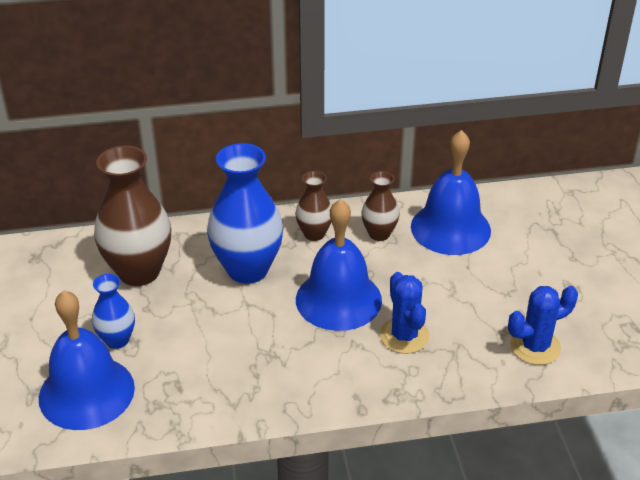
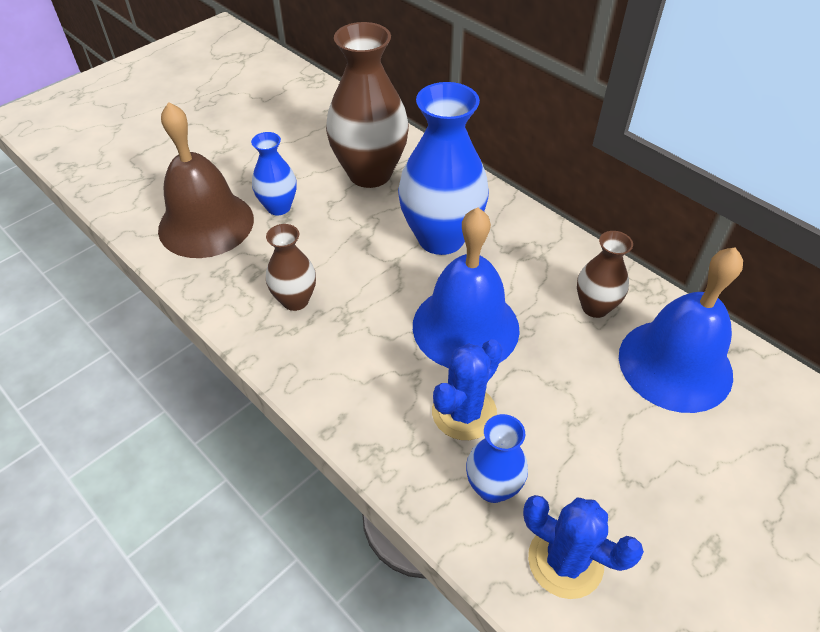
camera: 55 degrees right, 10 degrees up
(86, 392) = (206, 224): blue bell -> brown bell
(314, 234) = (539, 257): brown vase -> brown vase (295, 300)
(467, 351) = (492, 487): none -> blue vase

